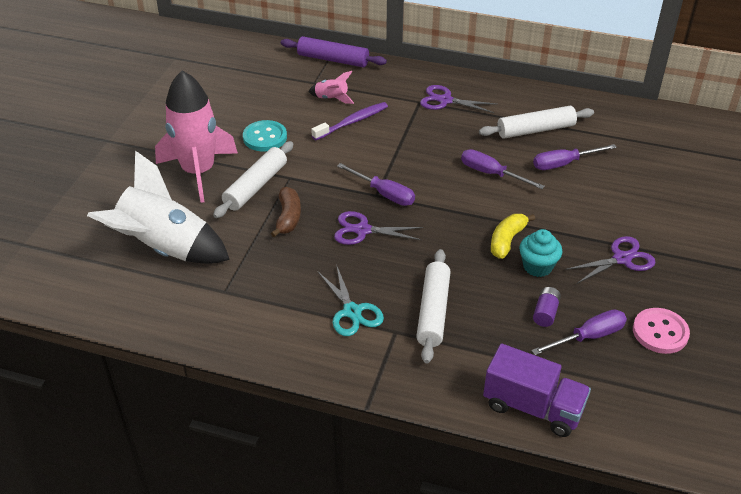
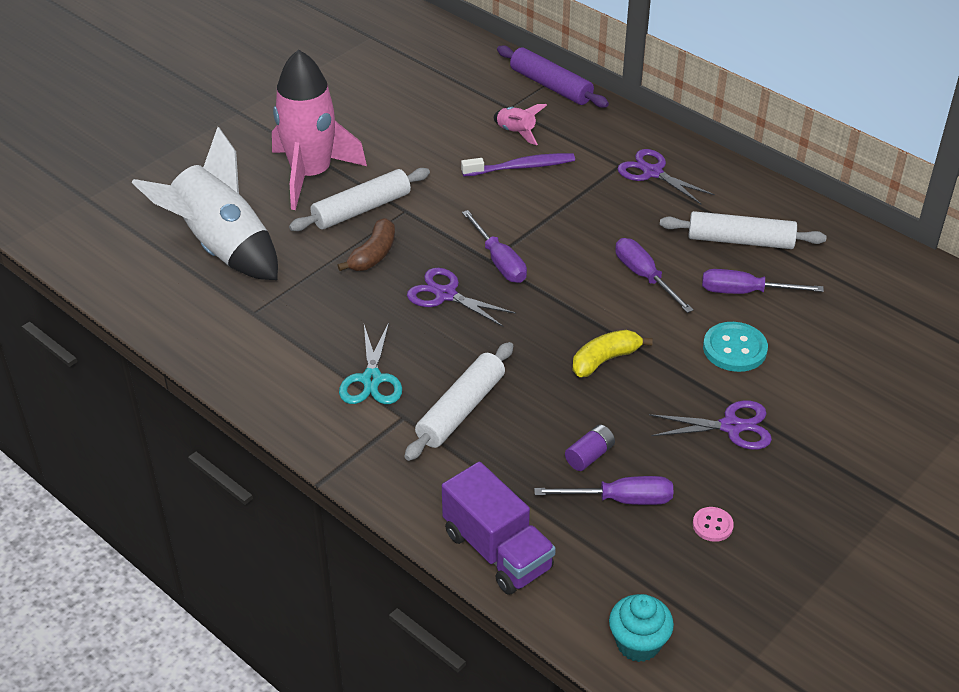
camera: 25 degrees right, 0 degrees up
(265, 137) = (409, 157): turquoise button -> turquoise button (734, 349)
(537, 266) = (620, 401): turquoise cupcake -> turquoise cupcake (638, 643)
(660, 332) = (712, 525): pink button -> pink button, size x0.56

